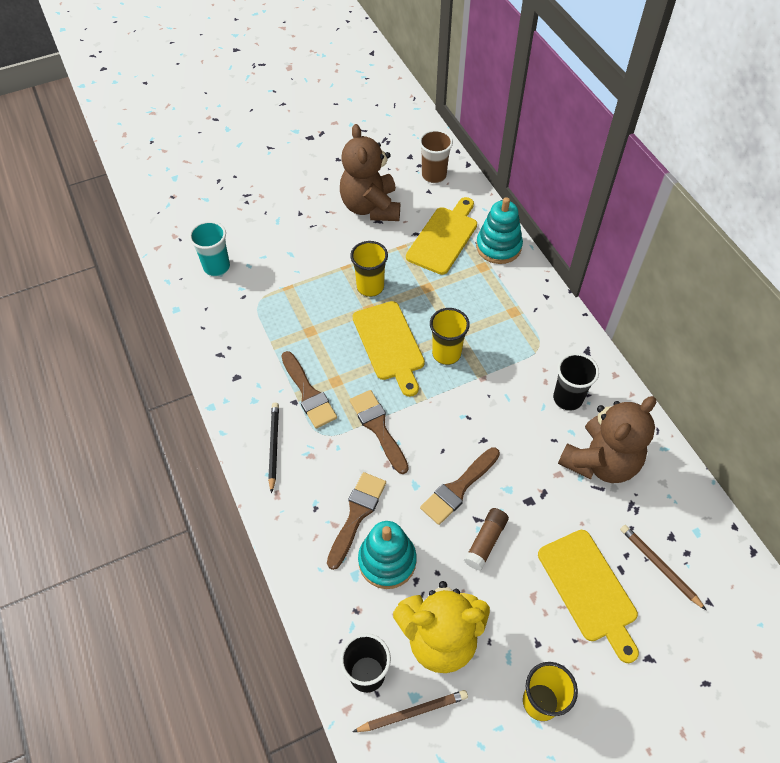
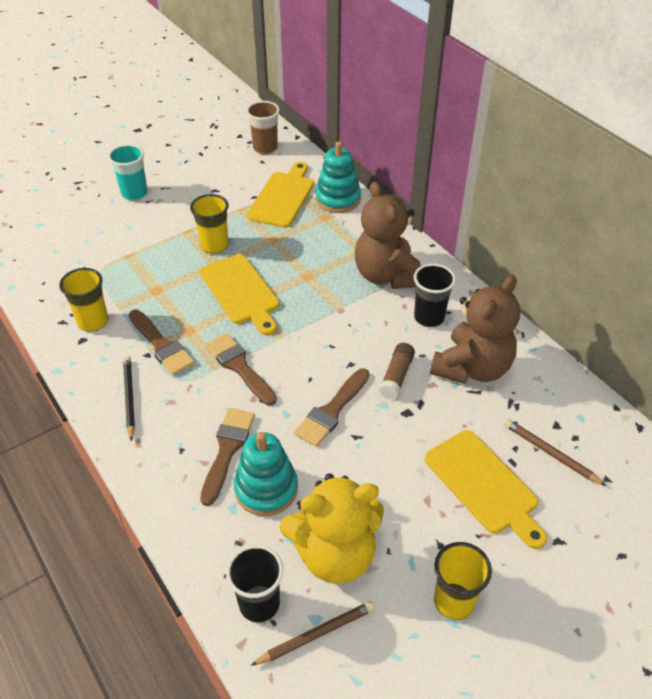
camera: 10 degrees left, 10 degrees down
(216, 267) = (52, 245): turquoise cup -> turquoise cup (134, 193)
(371, 207) = (206, 180): brown teddy bear -> brown teddy bear (387, 276)
(446, 354) = (300, 293): yellow cup -> yellow cup (93, 322)
(486, 542) = (368, 456): brown glue stick -> brown glue stick (396, 376)

